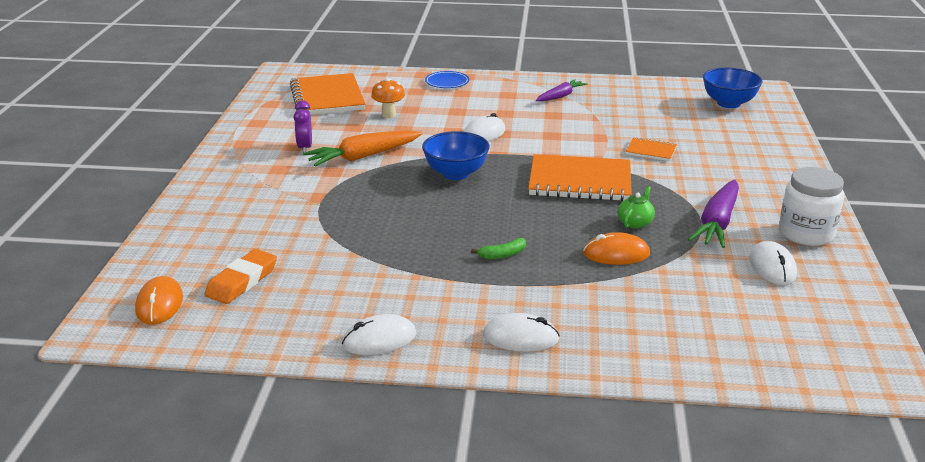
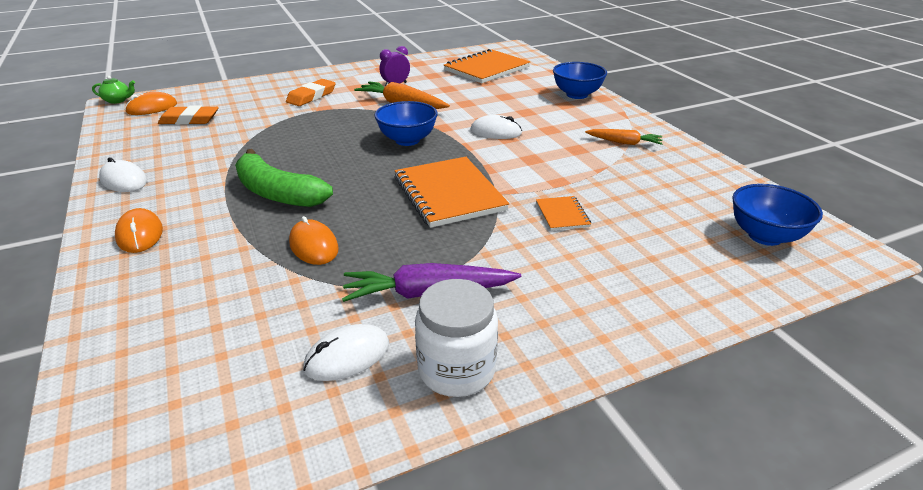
camera: 60 degrees right, 5 degrees up
(272, 197) = (311, 96): none -> orange eraser
(388, 115) = (484, 93): orange mushroom -> none
(447, 82) = (577, 95): blue plate -> blue bowl
(502, 255) = (278, 193): green banana -> green banana, size x2.46
(520, 337) = (140, 234): white mouse -> orange mouse
(560, 96) = (624, 142): purple carrot -> orange carrot
(635, 222) = (387, 242): green teapot -> green teapot (118, 100)

